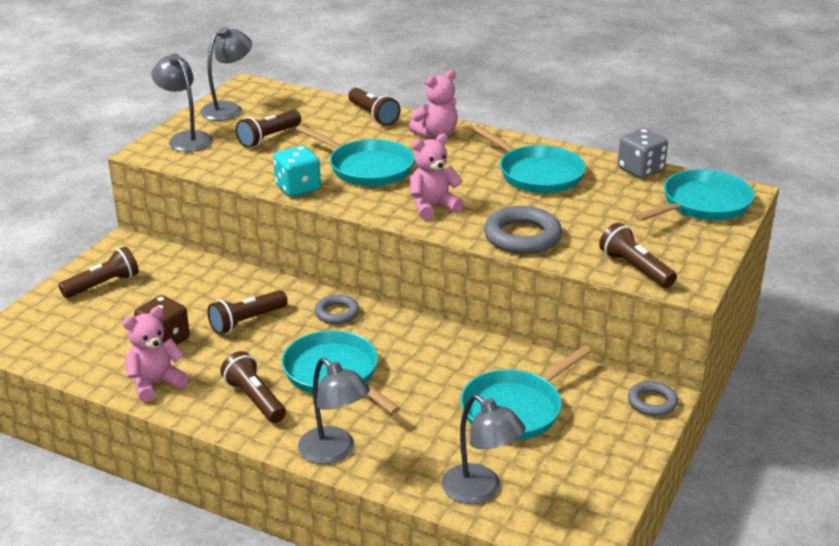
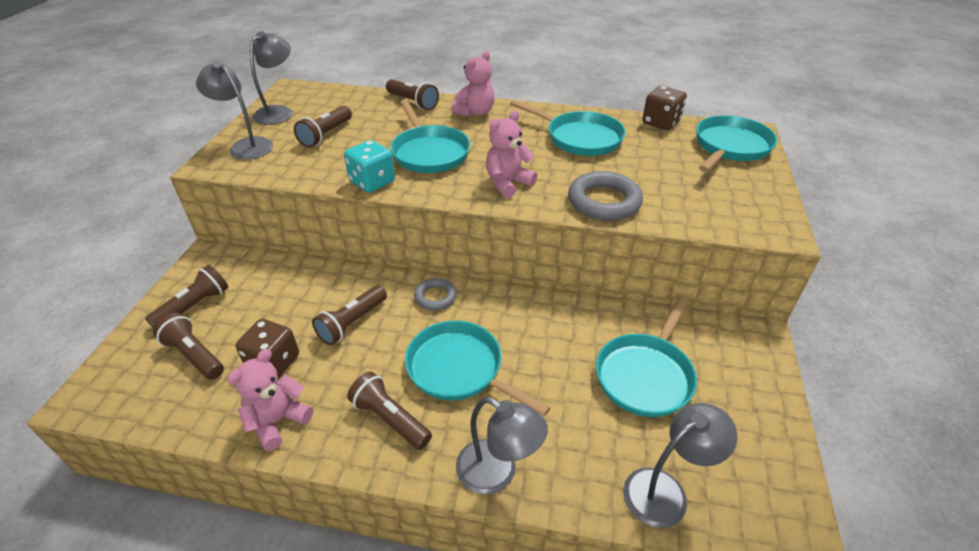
camera: 15 degrees left, 10 degrees up
(367, 168) = (429, 152): turquoise pan -> turquoise pan turned 45 degrees clockwise
(480, 491) = (665, 490): grey lamp -> grey lamp turned 60 degrees counterclockwise
(635, 268) = (721, 219): brown flashlight -> brown flashlight (194, 355)
(640, 170) = (660, 123): grey dice -> brown dice
(652, 402) = (756, 341): grey ring -> none

